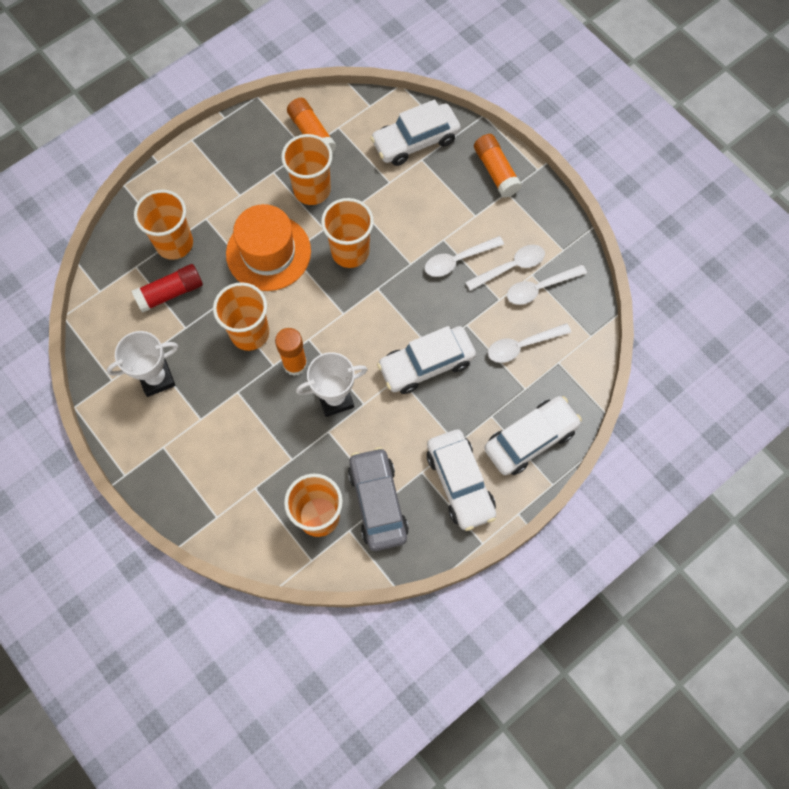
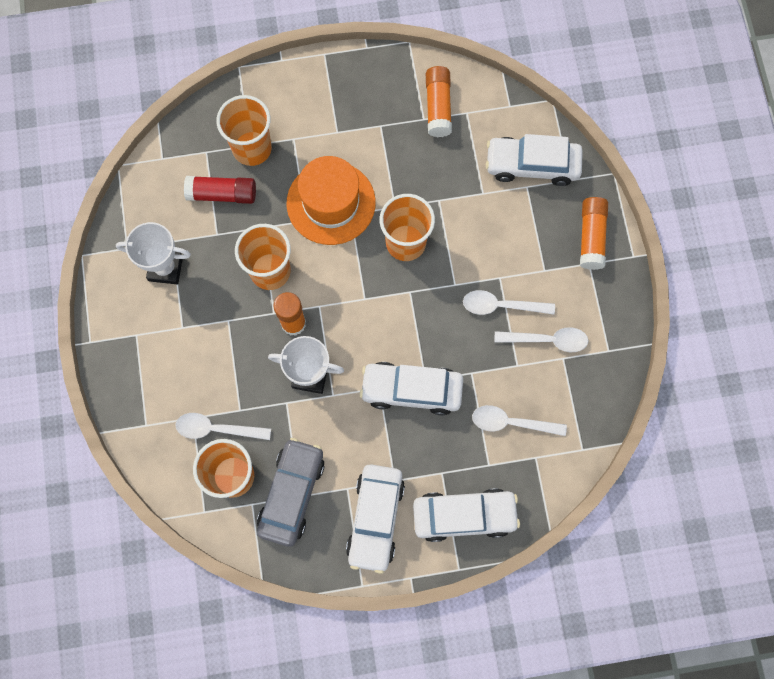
camera: 30 degrees right, 5 degrees up
(312, 190) = (406, 162): orange cup -> none
(540, 288) = (562, 376): white spoon -> white spoon (217, 429)

